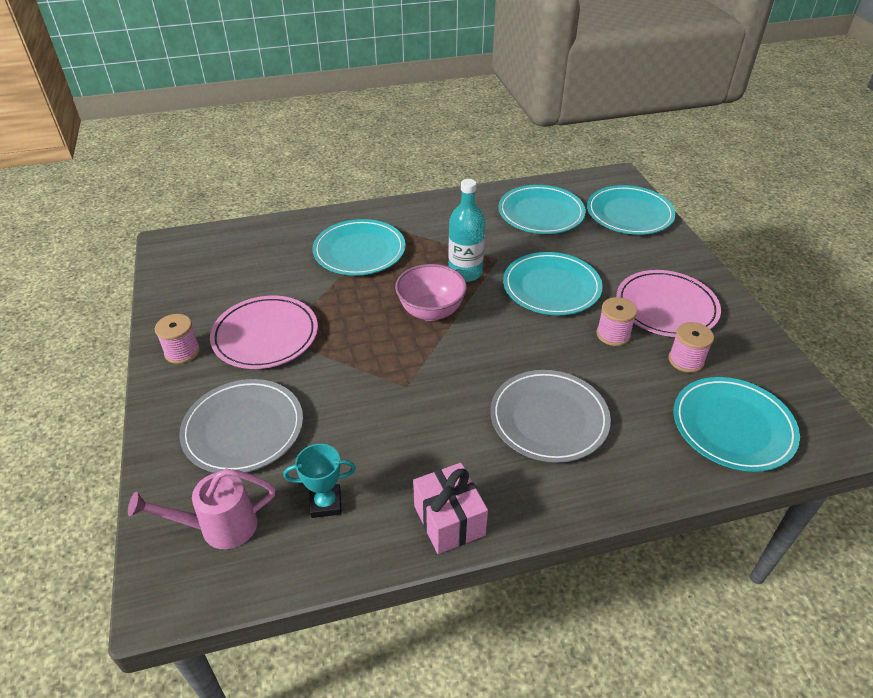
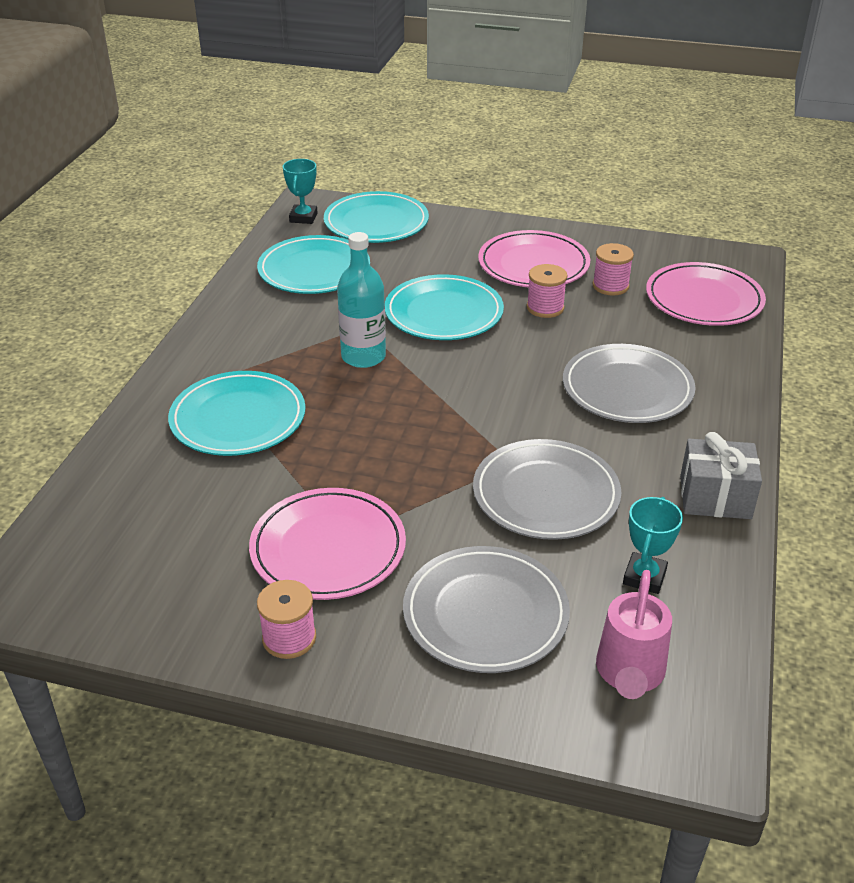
camera: 60 degrees left, 5 degrees down
(383, 416) = (546, 494): none -> grey plate
(431, 311) = (407, 403): pink bowl -> none
(449, 520) = (715, 497): pink gift -> grey gift
(597, 183) = (303, 217): none -> turquoise trophy
(733, 427) = (704, 299): turquoise plate -> pink plate

